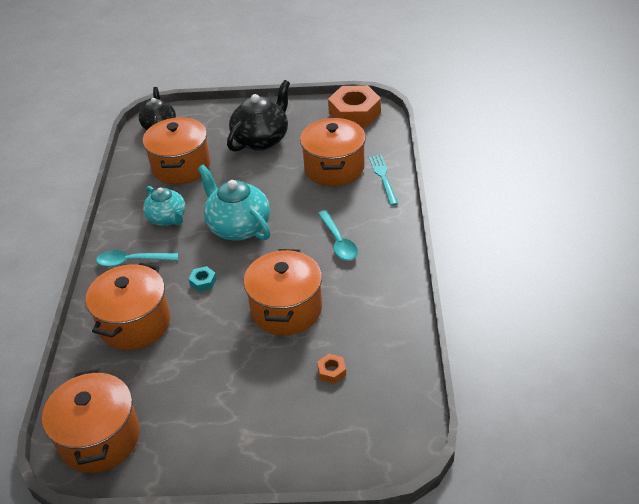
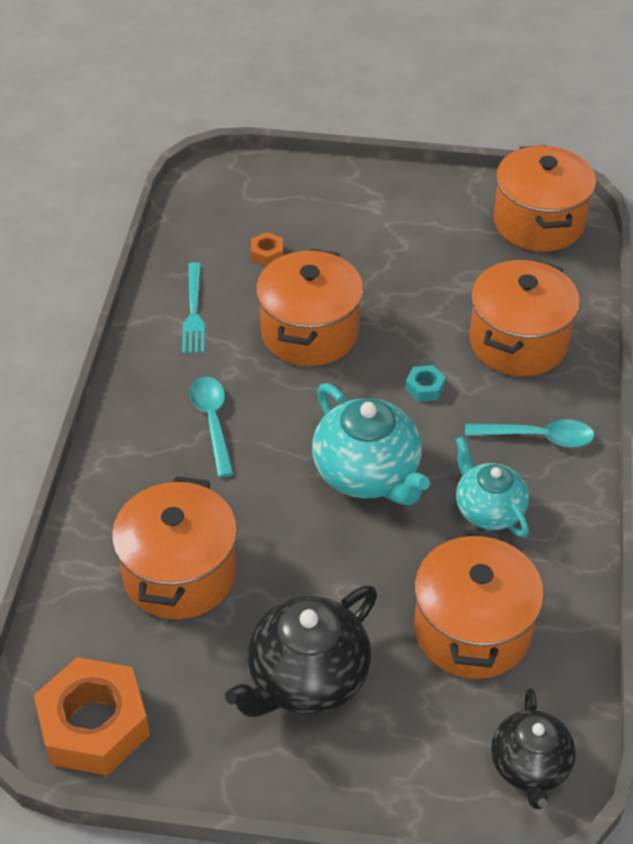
camera: 175 degrees left, 5 degrees up
(383, 178) = (99, 535): turquoise fork -> turquoise fork (193, 311)

